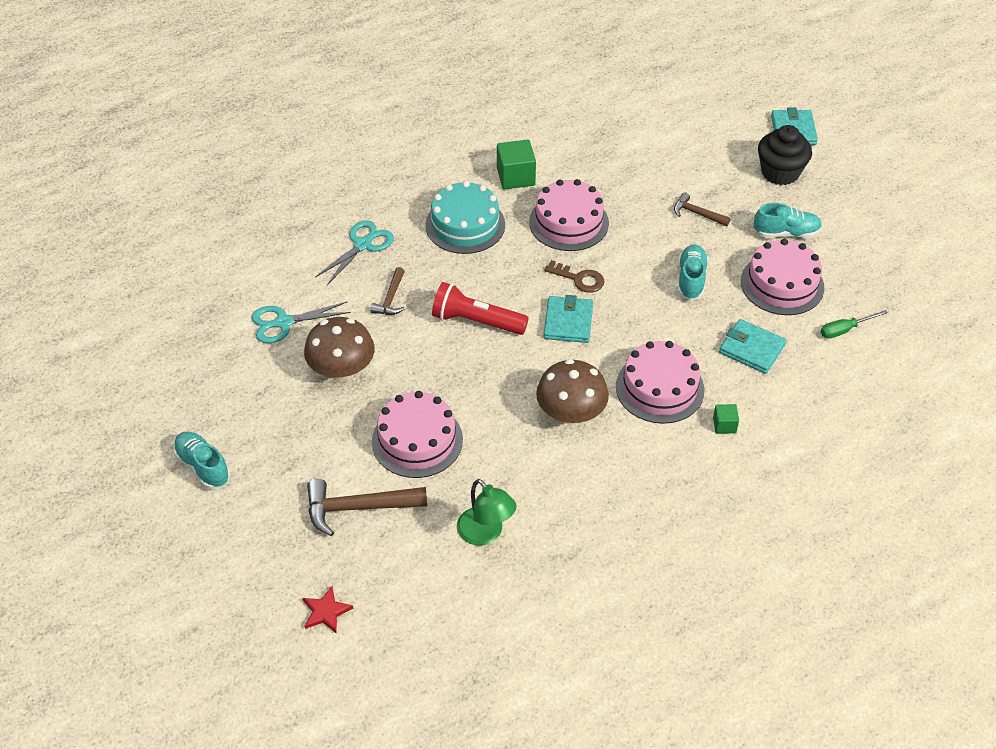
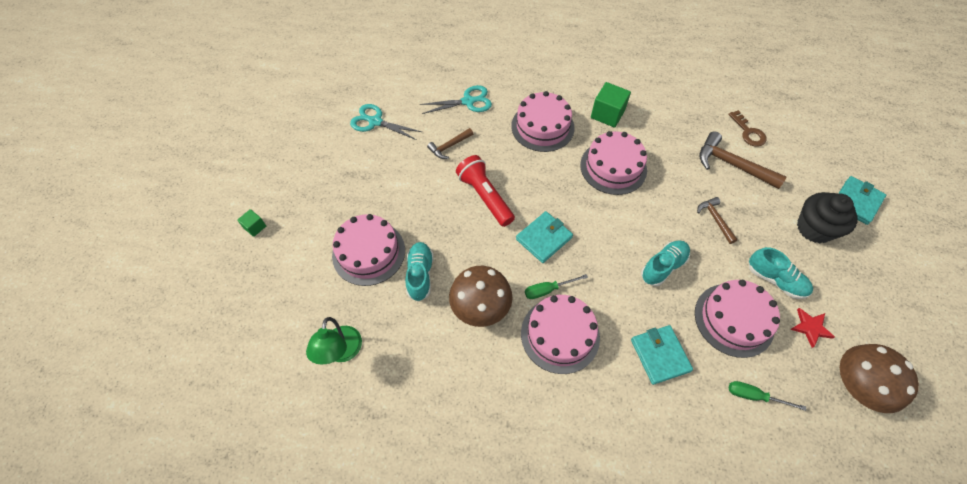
camera: 40 degrees right, 10 degrees up
(203, 466) = (244, 181): turquoise shoe -> turquoise shoe (420, 275)
(326, 612) = (203, 328): red star -> red star (810, 327)
(342, 369) = (375, 173): brown mushroom -> brown mushroom (857, 385)
(358, 508) = (291, 272): brown hammer -> brown hammer (732, 164)
(465, 225) = (542, 127): turquoise cake -> pink cake
(579, 279) = (581, 212): brown key -> brown key (748, 132)
(614, 361) = (548, 290): none -> green screwdriver
(724, 425) = (580, 402): green cube -> green cube (255, 227)

